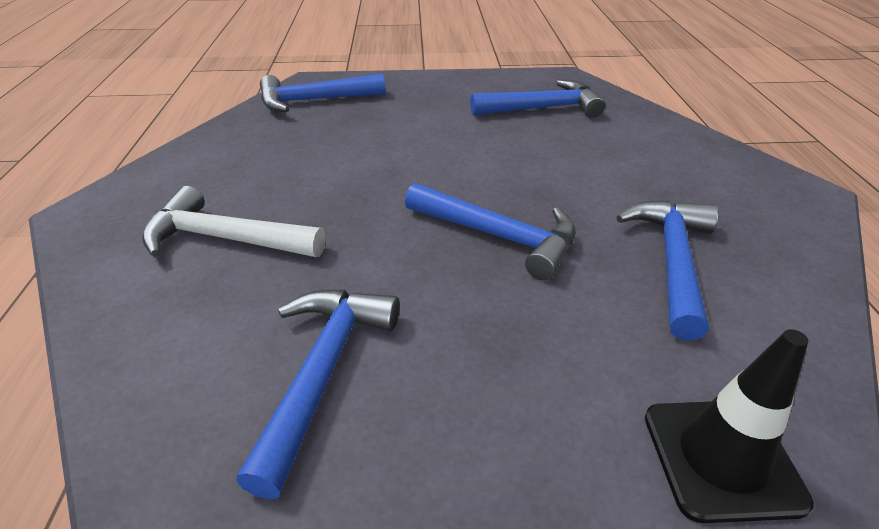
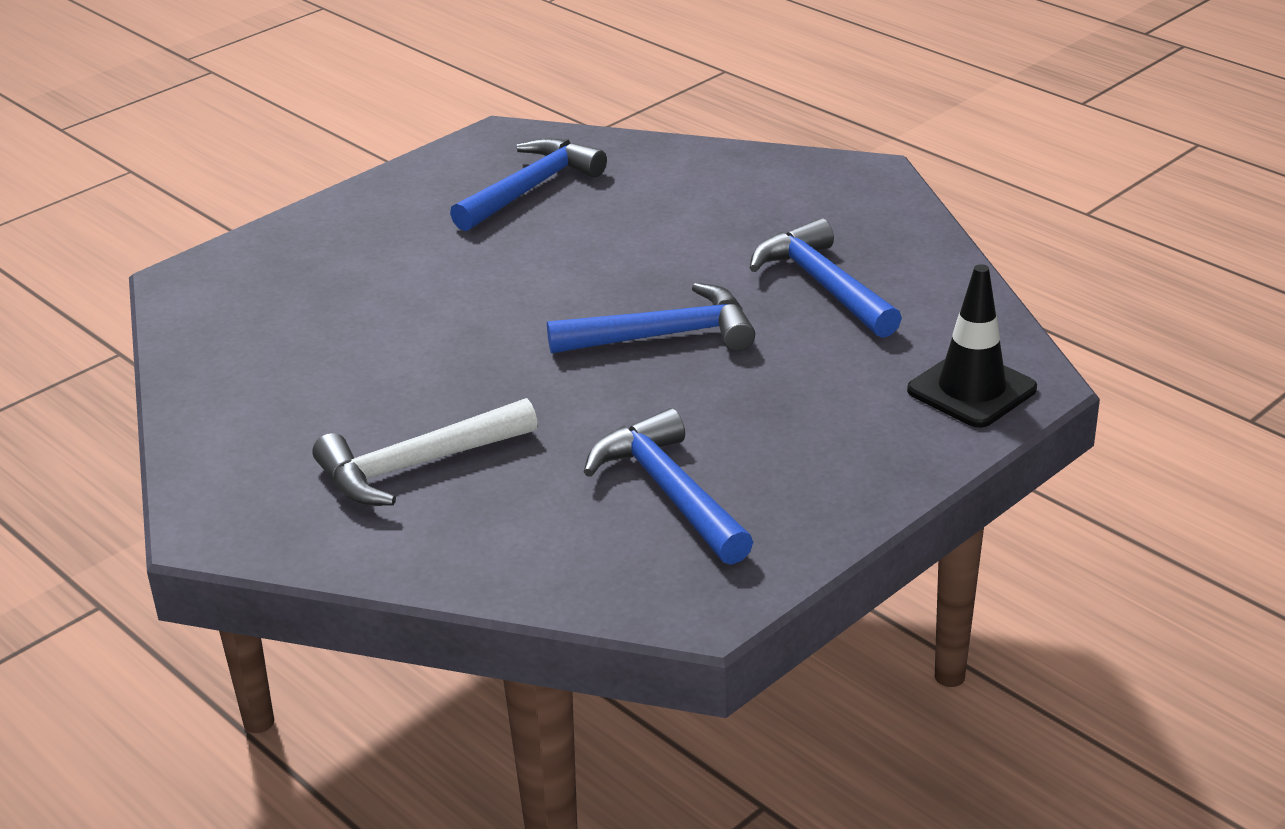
camera: 40 degrees left, 5 degrees down
(314, 100) = (237, 299): blue hammer -> none

